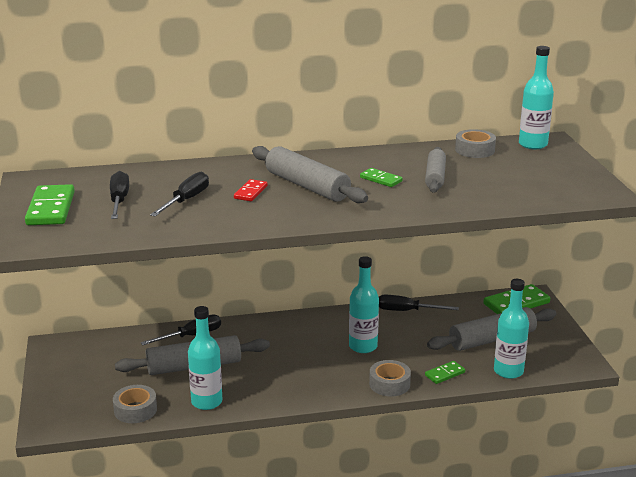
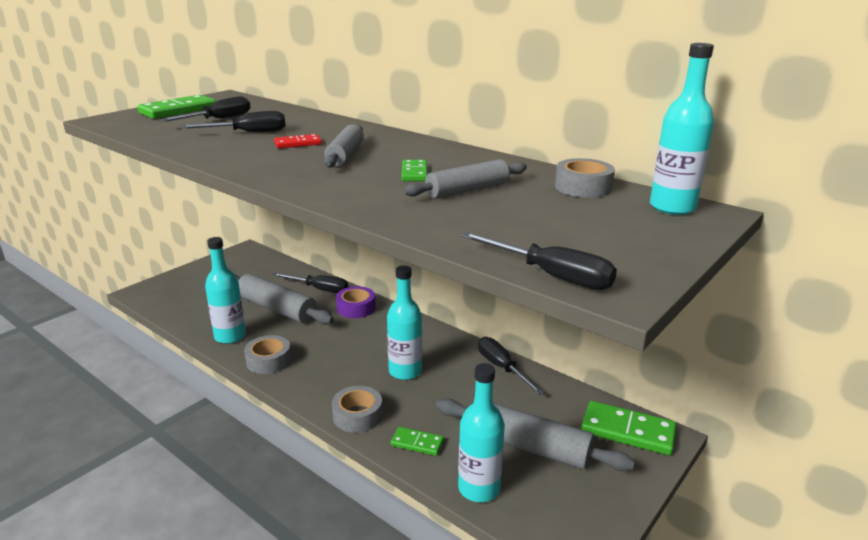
camera: 50 degrees right, 0 degrees up
(135, 410) = (191, 313): grey tape -> grey tape (269, 361)
(248, 331) = (356, 308): none -> purple tape
(307, 186) = (345, 155): grey rolling pin -> grey rolling pin, size x0.65
(576, 200) = (551, 276): none -> black screwdriver

